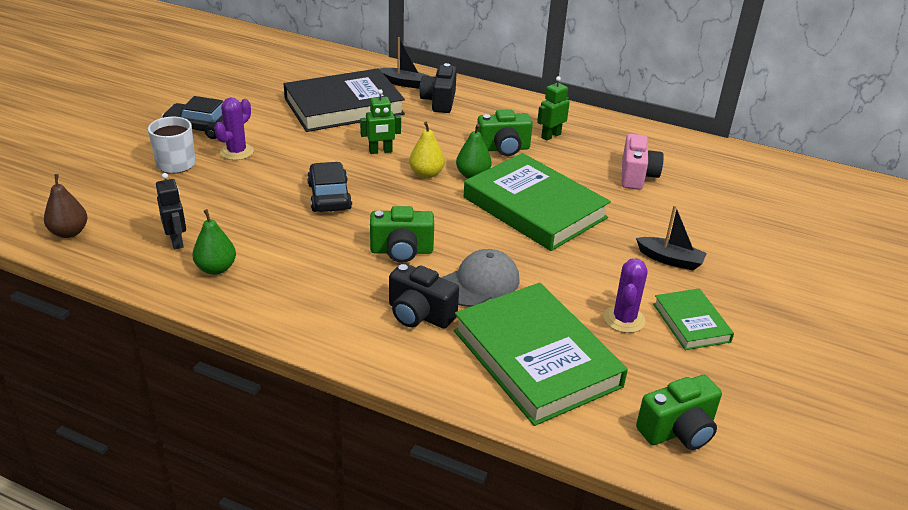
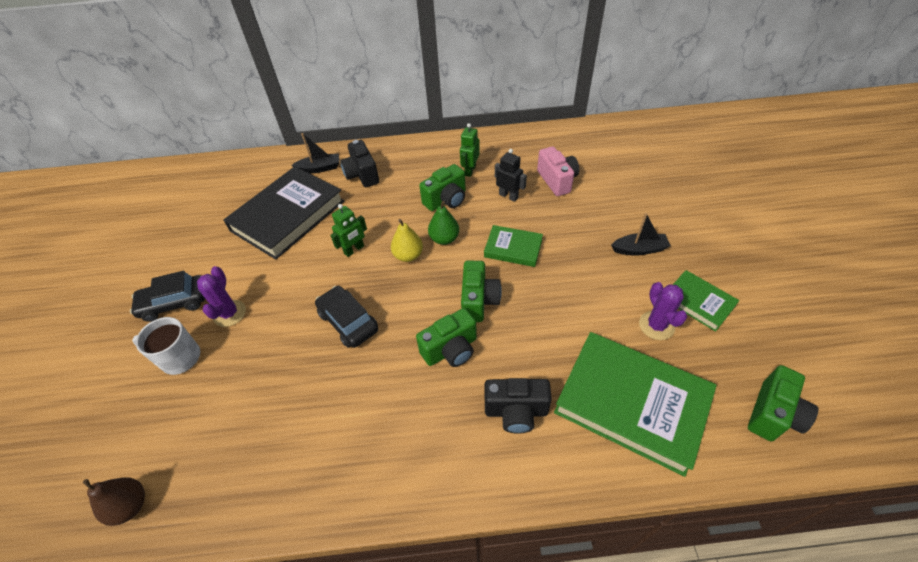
camera: 25 degrees left, 15 degrees up
(177, 241) = (249, 452): black robot -> black robot (508, 196)
(216, 268) = (310, 464): green pear -> none
(461, 230) = (478, 301): none -> green camera
(480, 282) = (533, 348): grey cap -> none
(534, 208) = (513, 248): green book -> green book, size x0.51

